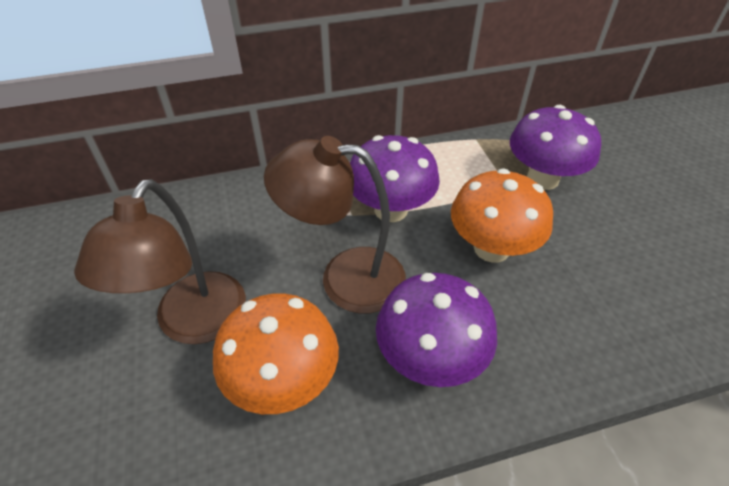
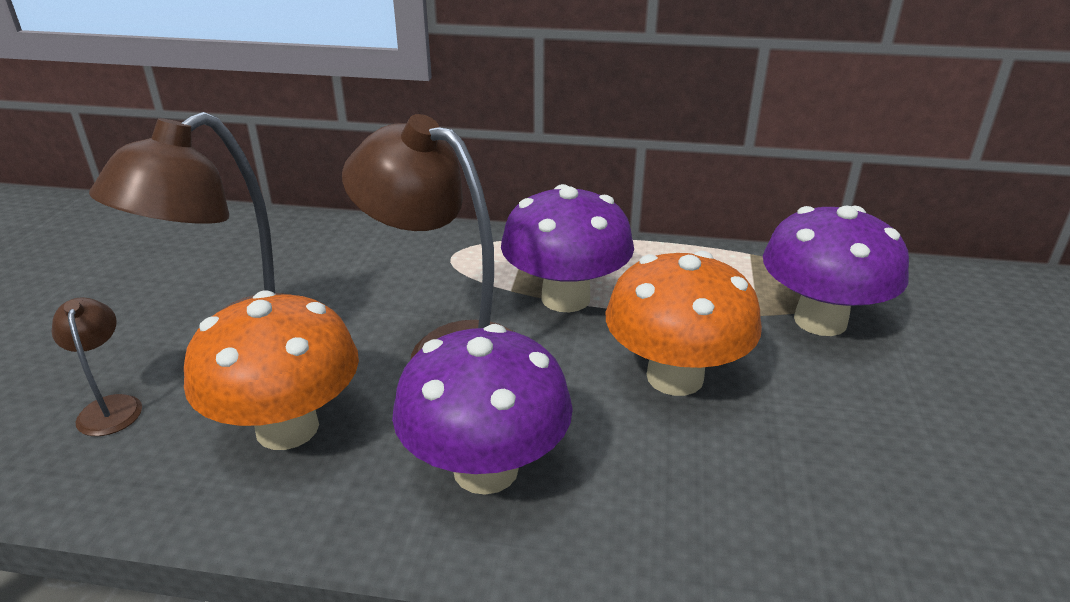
camera: 25 degrees right, 15 degrees down
(137, 418) = (110, 407): none -> brown lamp

